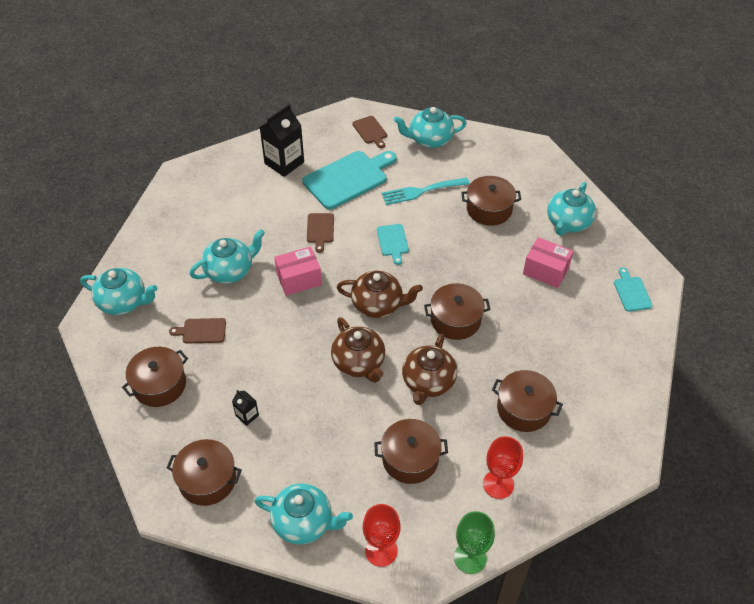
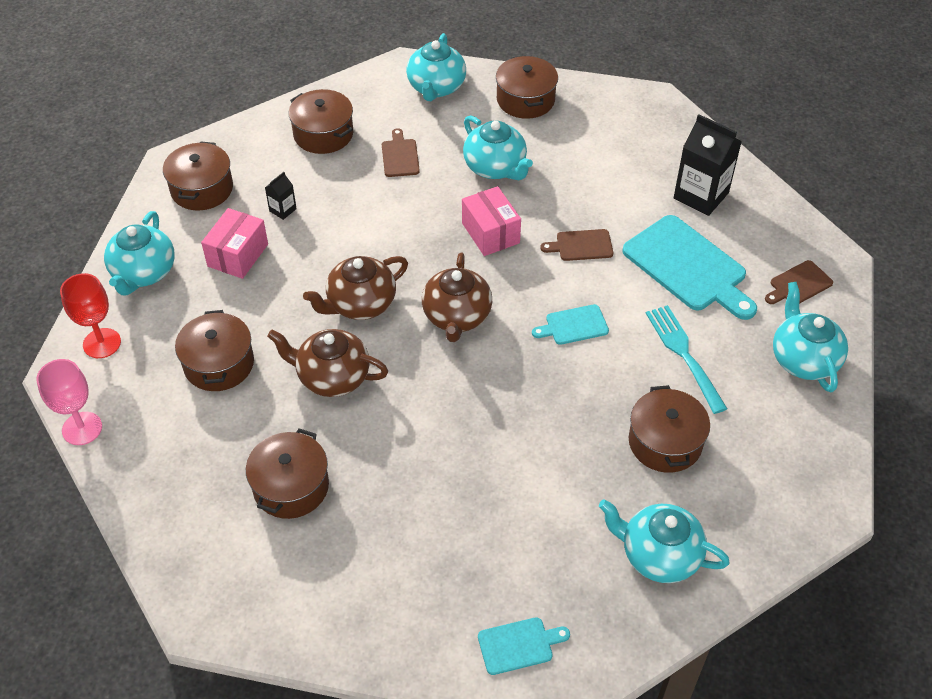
camera: 85 degrees right, 0 degrees up
(455, 320) = (439, 404): brown pot -> brown pot (525, 100)
(470, 558) = (82, 428): green goblet -> pink goblet
(498, 484) = (177, 457): red goblet -> none
(545, 271) = (547, 519): pink box -> pink box (238, 255)

